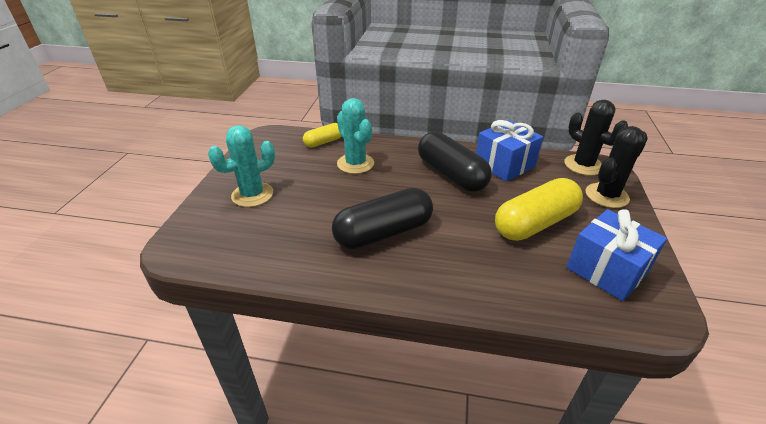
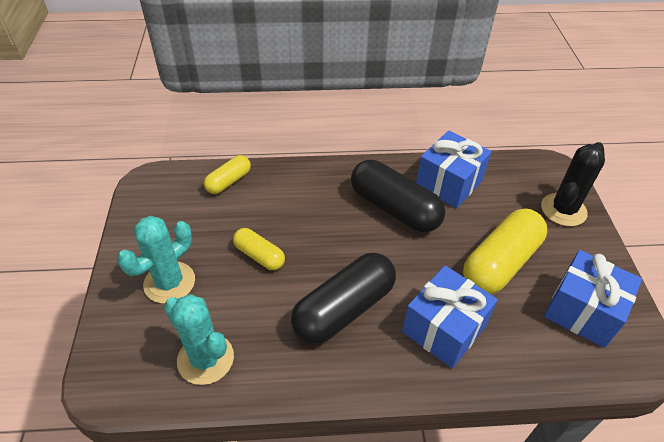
camera: 15 degrees left, 10 degrees up
(328, 189) = (259, 255): none -> yellow capsule
(355, 164) = (279, 210): turquoise cactus -> turquoise cactus (205, 359)
(467, 260) = (444, 329): none -> blue gift
(583, 165) = (531, 169): black cactus -> none

